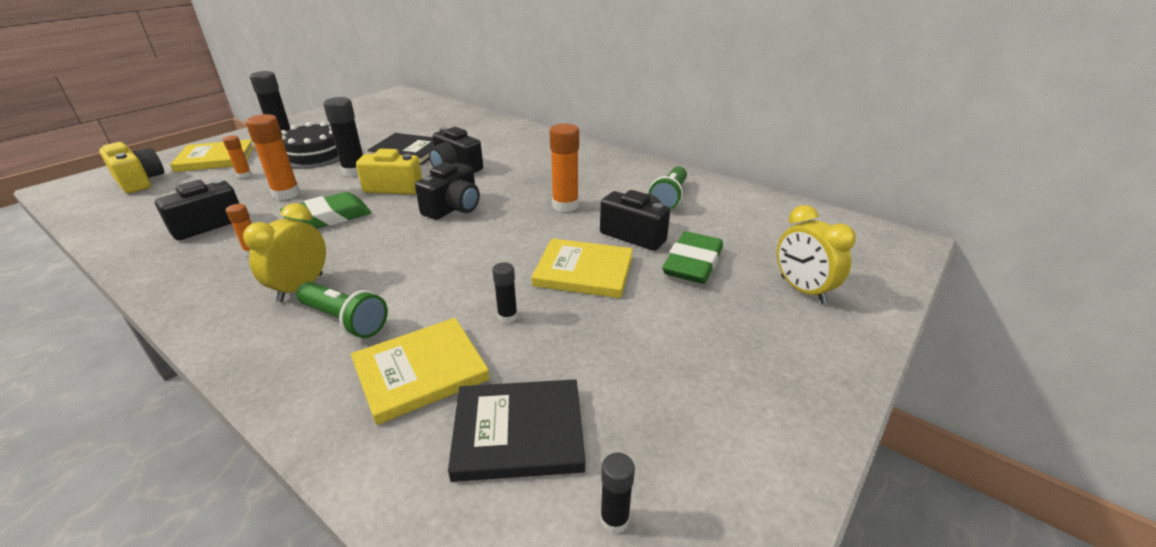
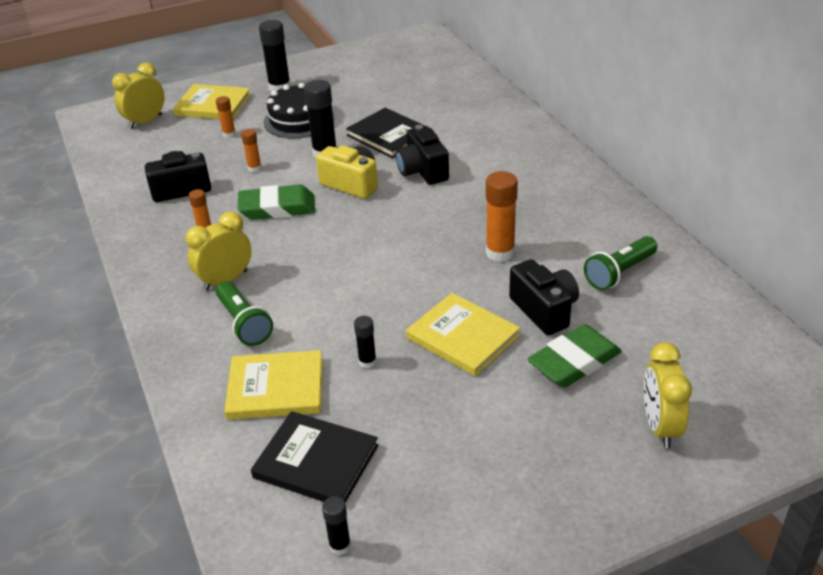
camera: 30 degrees right, 5 degrees up
(139, 181) = (145, 121): yellow camera -> yellow clock
(286, 194) = (254, 168): orange glue stick -> orange glue stick, size x0.55
(453, 208) = (390, 226): black camera -> none

